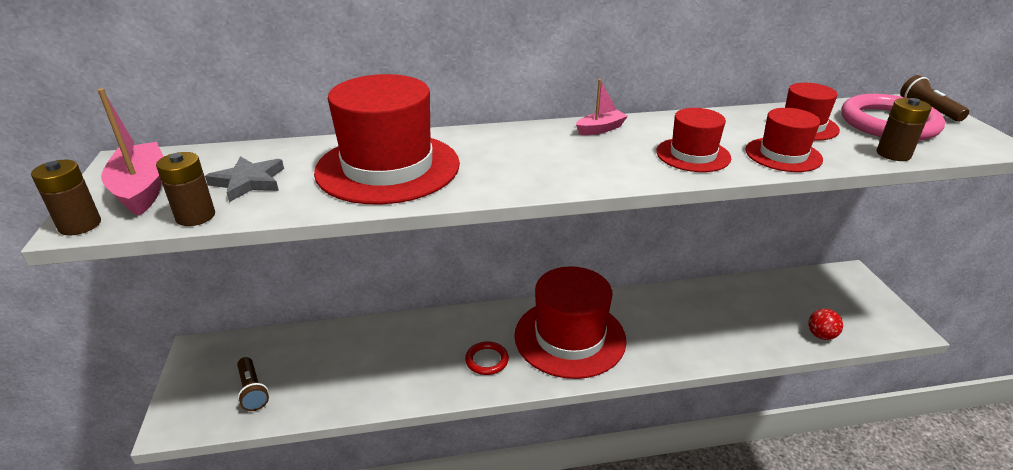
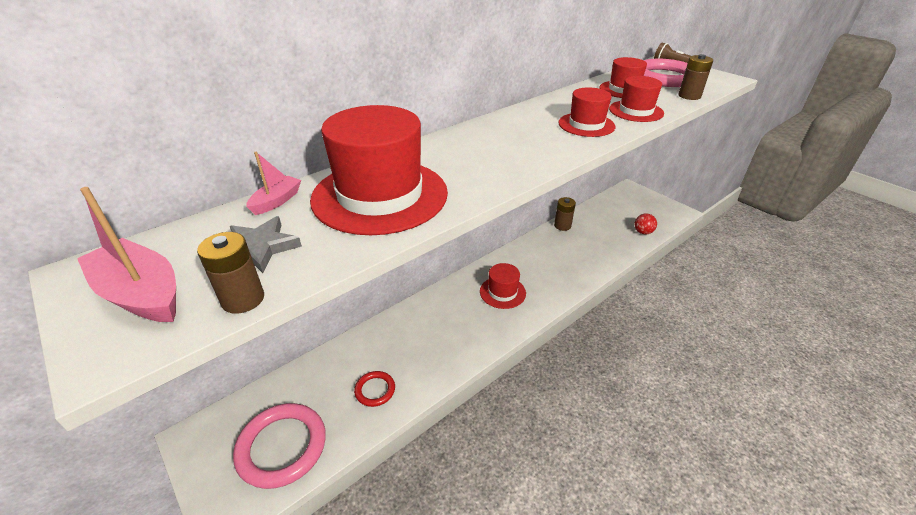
camera: 30 degrees left, 5 degrees up
(80, 225) = (107, 358): brown battery -> brown battery (562, 226)
(252, 391) = (282, 447): brown flashlight -> pink ring
(487, 360) = (459, 333): red ring -> red ring (375, 390)
(570, 337) = (502, 292): red hat -> red hat, size x0.53
(600, 129) = (506, 121): pink boat -> pink boat (277, 201)

